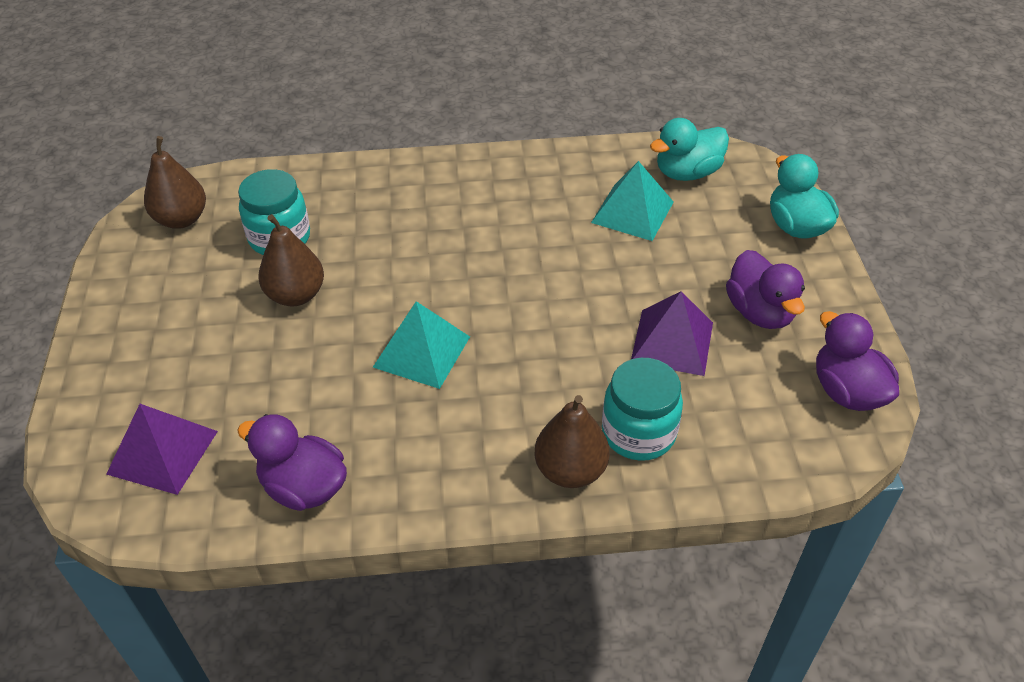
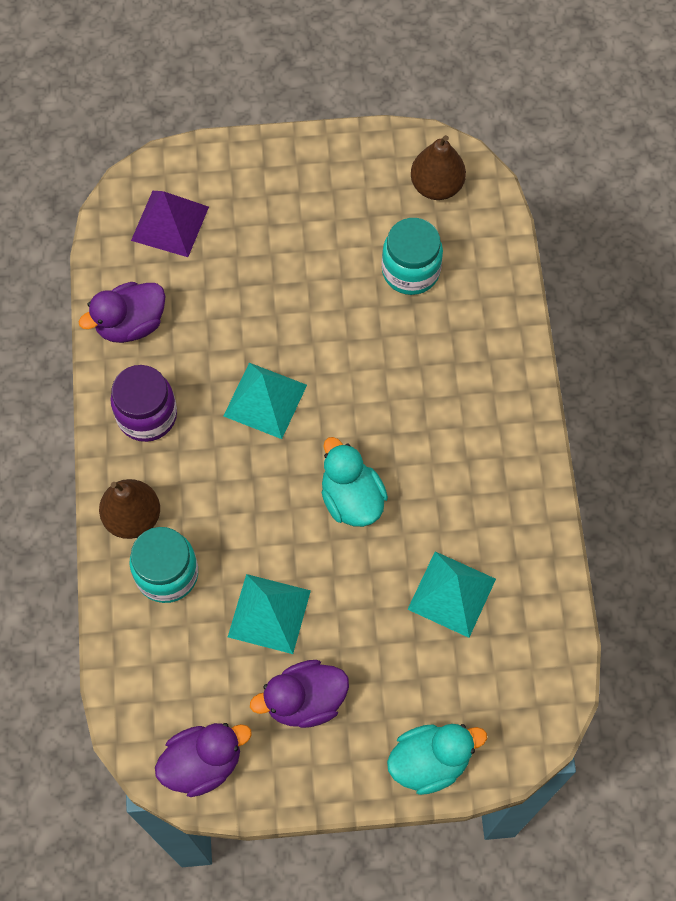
camera: 90 degrees right, 20 degrees up
(296, 295) = (336, 293): brown pear -> none
(304, 487) = (131, 324): purple duck -> purple duck turned 150 degrees counterclockwise
(435, 463) = (147, 415): none -> purple jar
(672, 342) = (269, 613): purple pyramid -> turquoise pyramid
(687, 173) = (518, 658): turquoise duck -> turquoise duck (351, 499)

